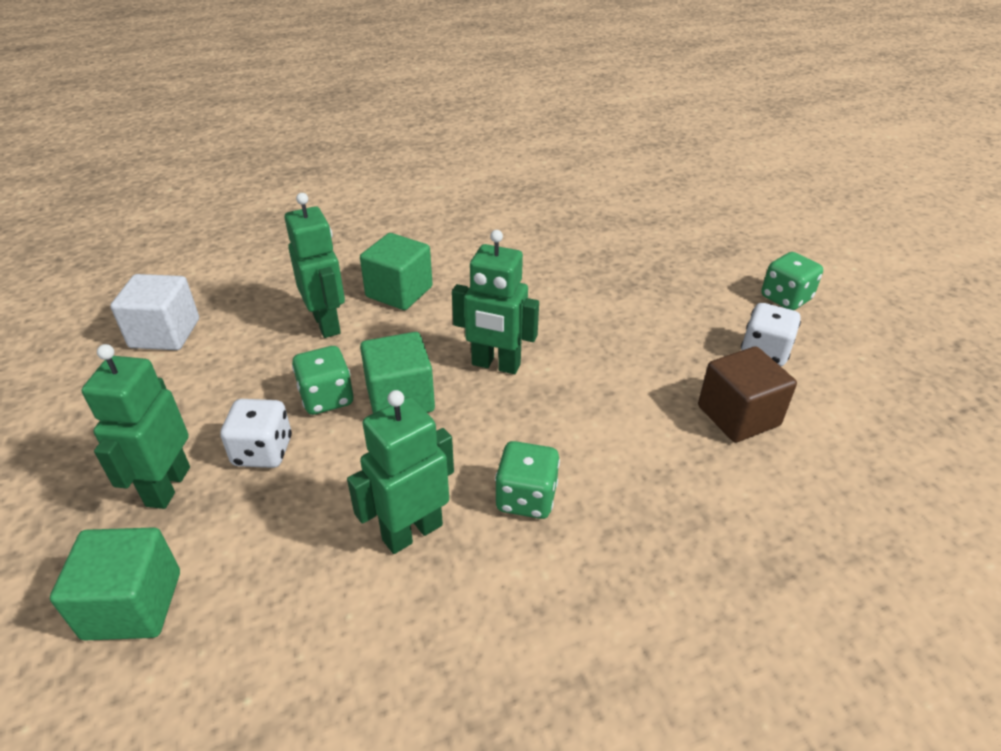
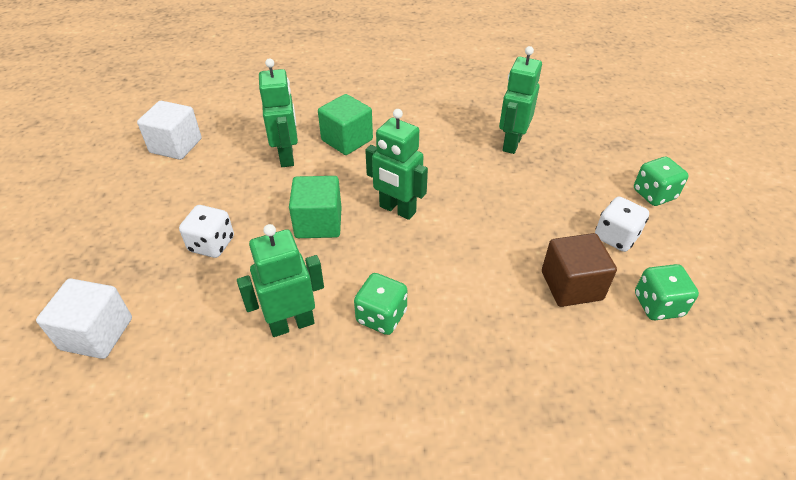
camera: 15 degrees right, 5 degrees up
(133, 605) = (97, 333): green cube -> white cube
(167, 486) = (143, 257): green robot -> green robot (511, 143)
(327, 398) = (267, 213): green dice -> green dice (658, 305)

